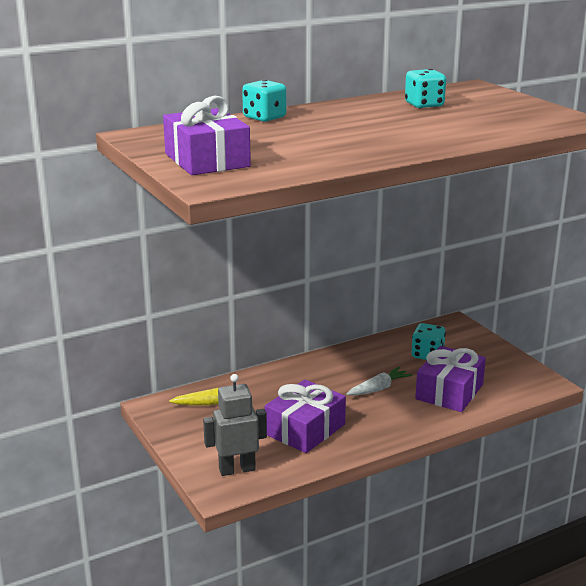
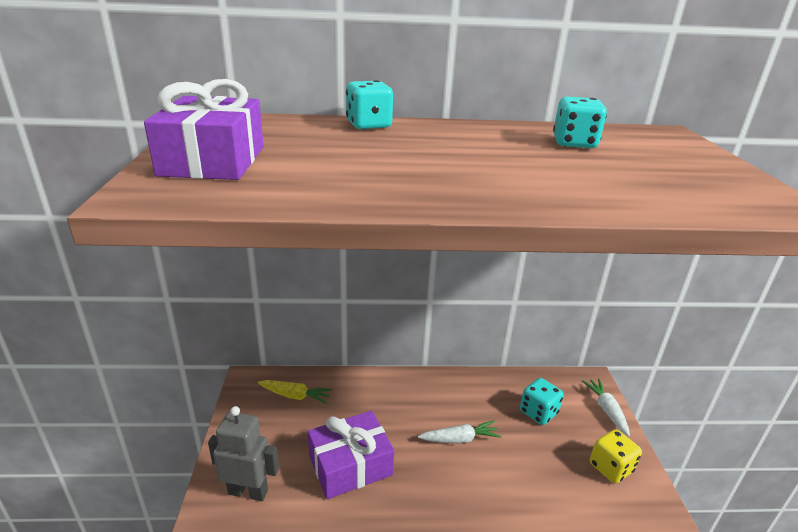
camera: 25 degrees right, 5 degrees up
(449, 392) = (532, 474): purple gift -> none
(478, 338) = (606, 410): none -> white carrot
(502, 371) = (610, 468): none -> yellow dice

